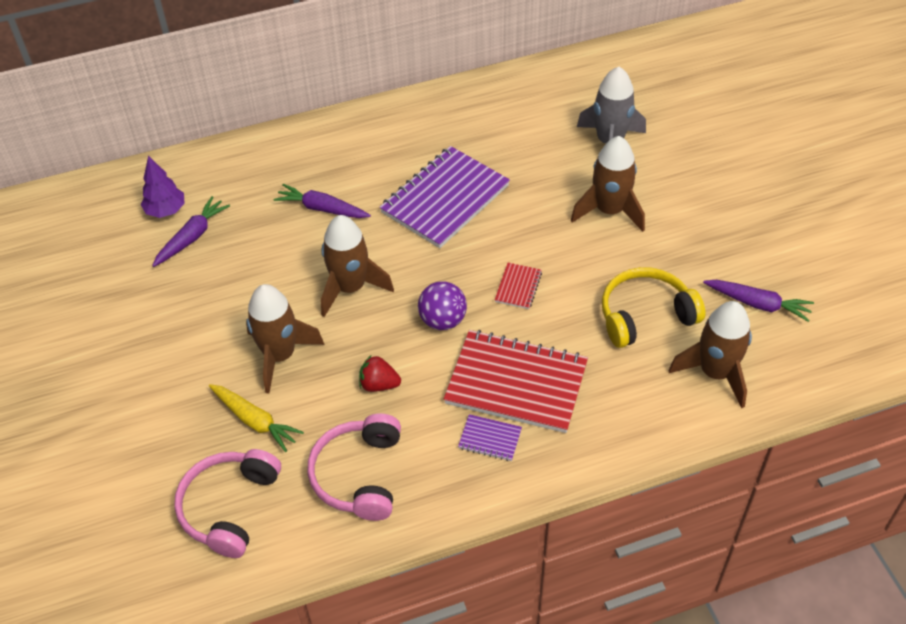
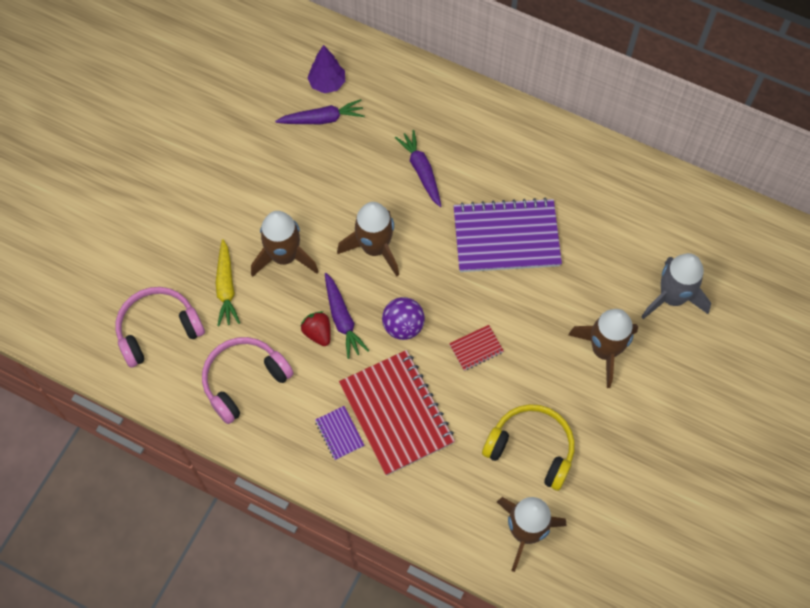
camera: 45 degrees right, 15 degrees up
(758, 304) = (615, 515): purple carrot -> purple carrot (342, 319)

